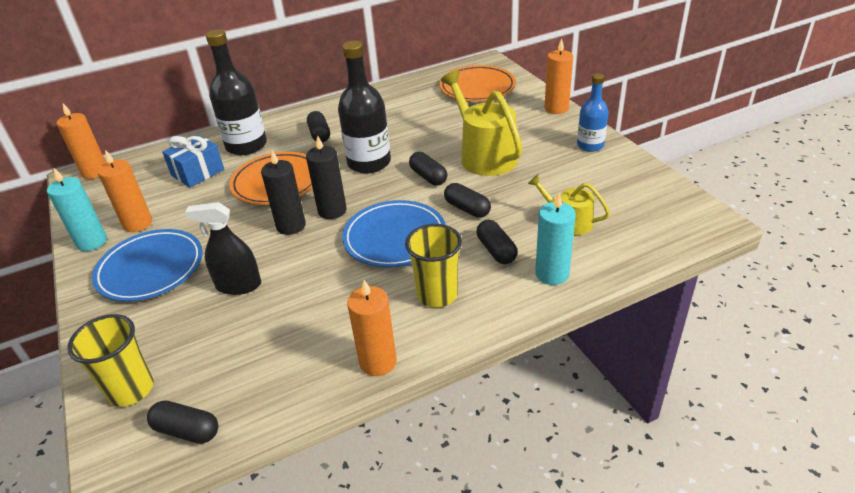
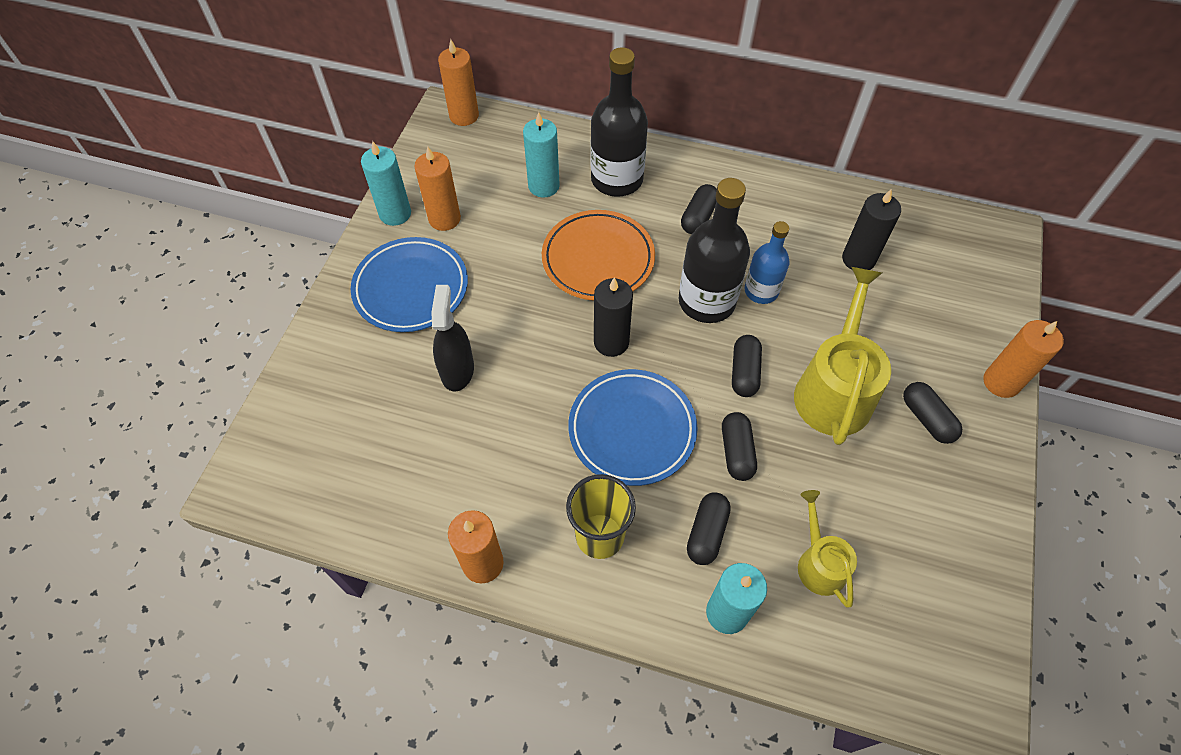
camera: 40 degrees right, 20 degrees up
(131, 389) = (299, 416): yellow cup -> none
(187, 430) = (302, 496): black capsule -> black capsule (927, 418)
(198, 172) = (543, 186): blue gift -> turquoise candle
(238, 285) = (457, 370): black spray bottle -> black spray bottle turned 45 degrees clockwise
(291, 226) = (559, 331): black candle -> black candle (858, 259)
(477, 88) = (942, 271): orange plate -> none
(590, 145) = (973, 475): blue bottle -> blue bottle (761, 291)

